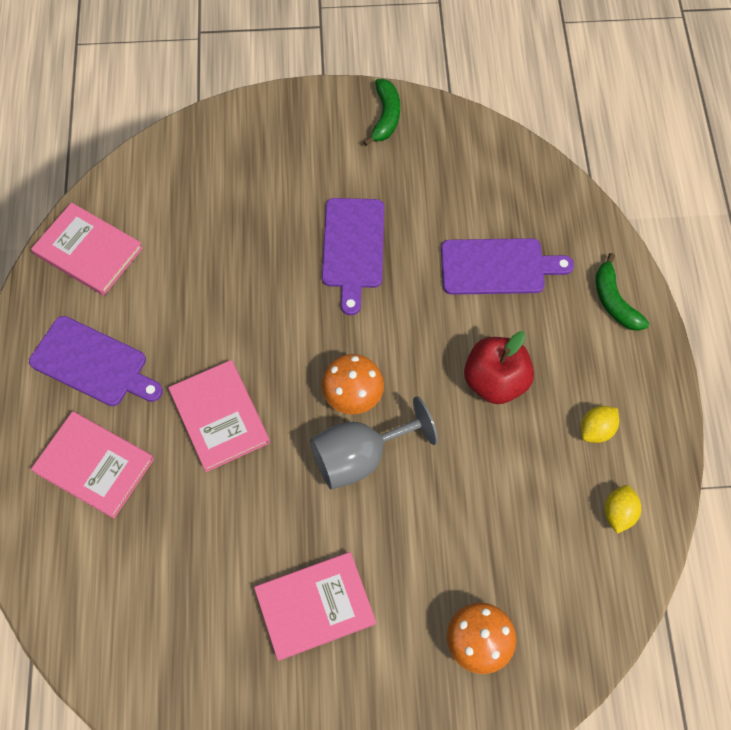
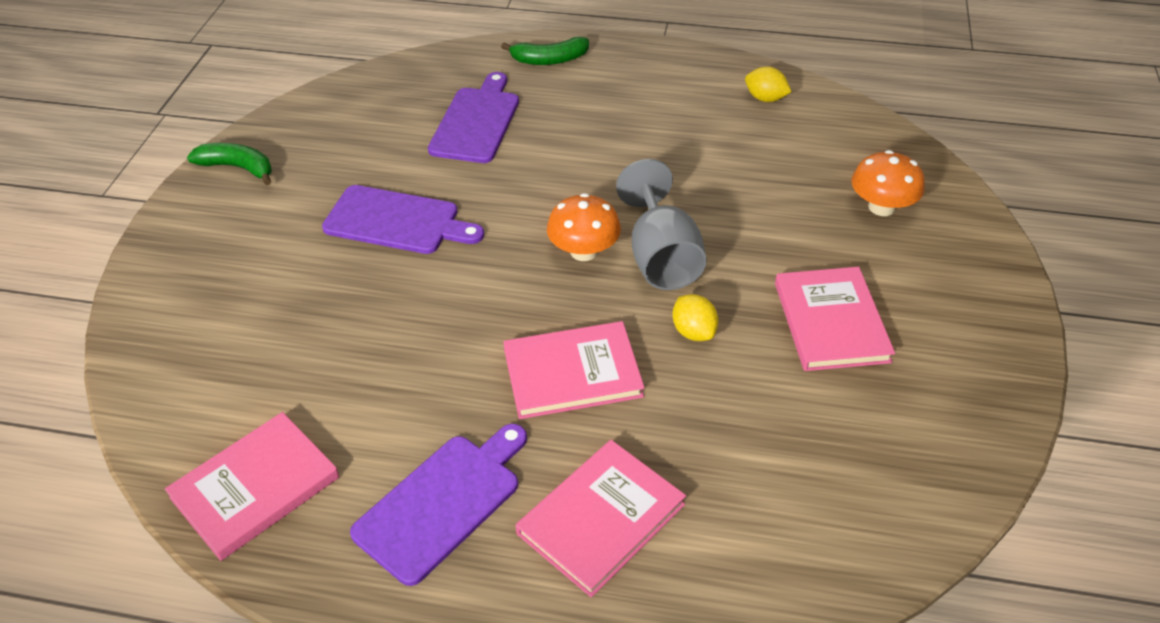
camera: 75 degrees left, 20 degrees down
(495, 381) = (606, 147): red apple -> none
(596, 430) = (679, 95): yellow lemon -> yellow lemon (693, 332)

